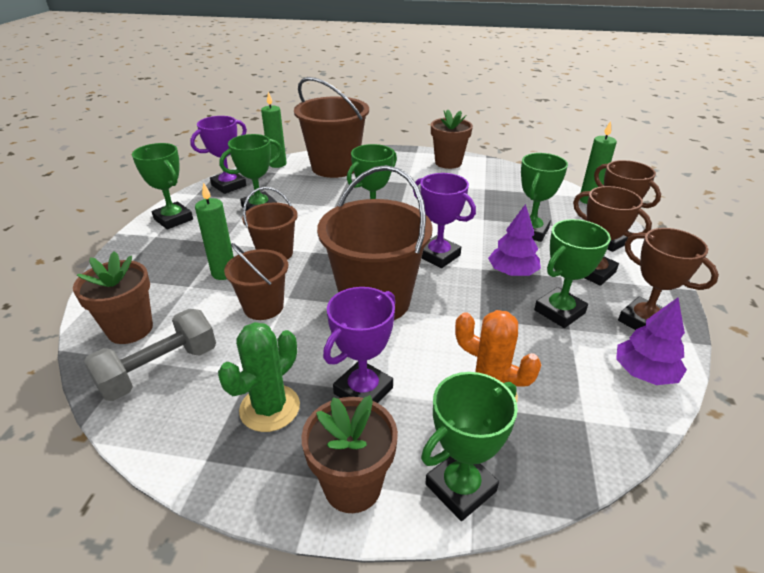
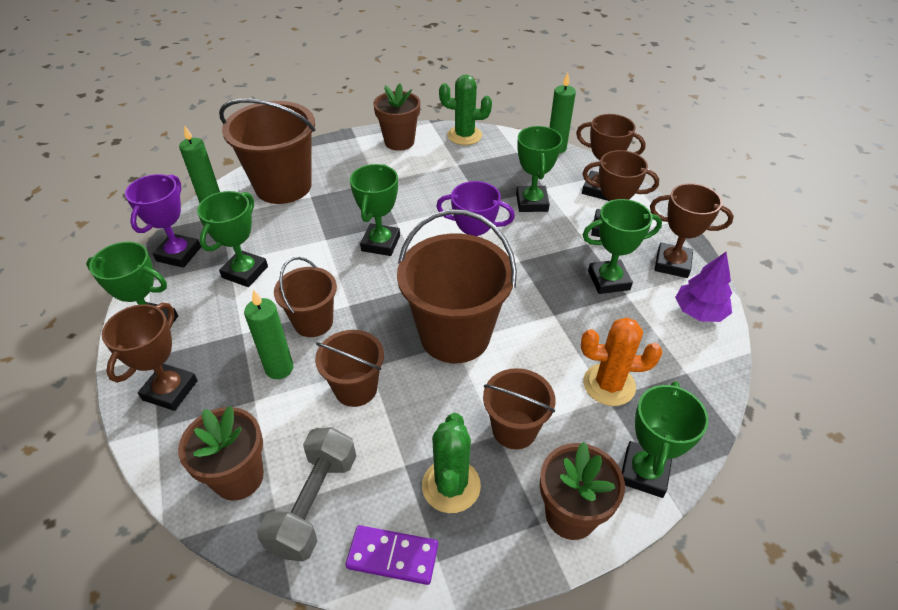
camera: 30 degrees left, 10 degrees up
(144, 259) = (170, 390): none -> brown trophy
(176, 436) = (392, 556): none -> purple domino
(363, 391) = (514, 429): purple trophy -> brown bucket
(508, 171) = (464, 135): none -> green cactus
(512, 272) = (547, 255): purple tree -> none
(559, 311) = (608, 280): green trophy -> green trophy turned 60 degrees clockwise

